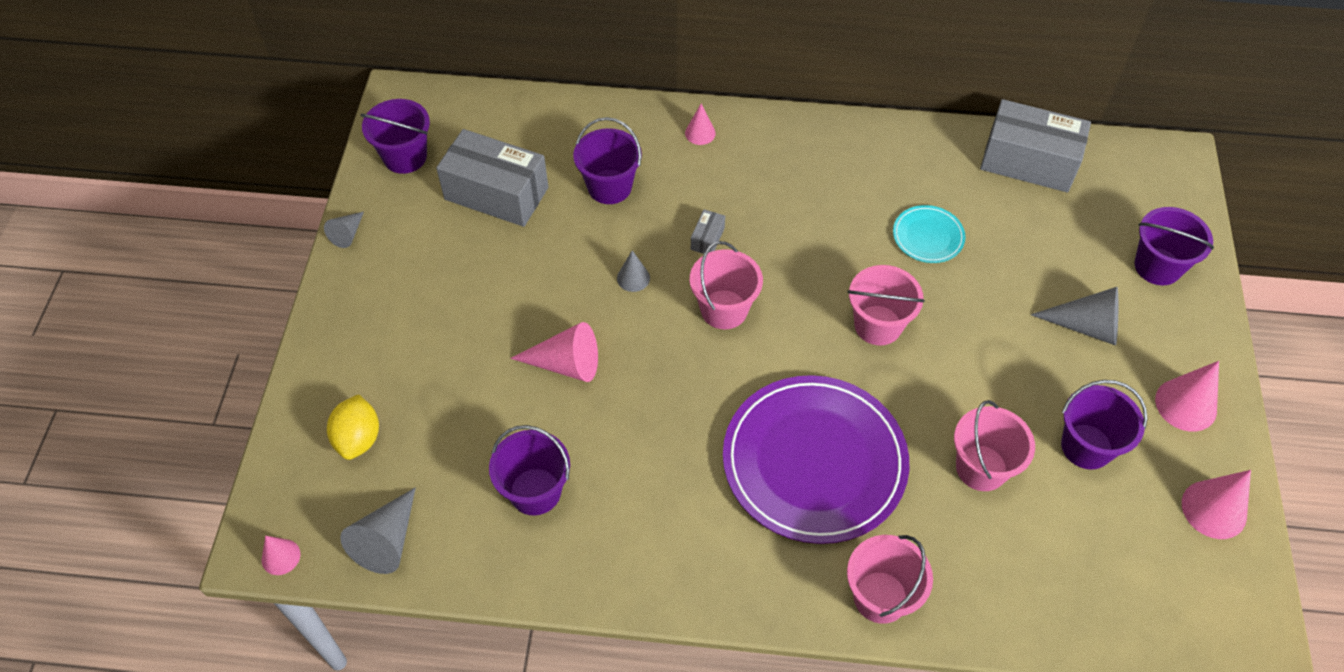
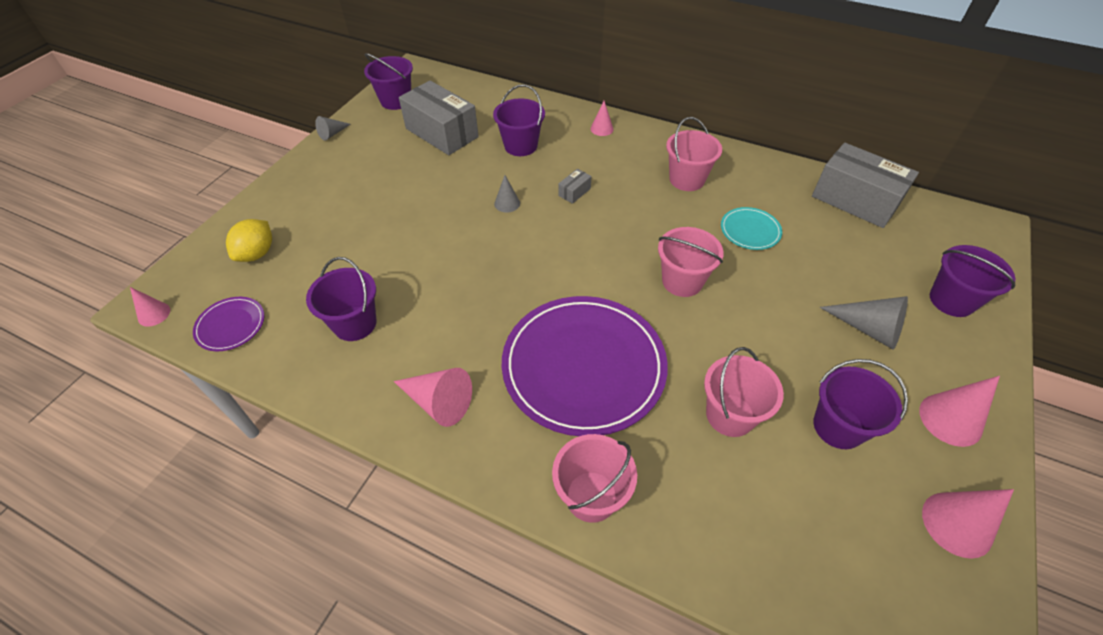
camera: 20 degrees right, 5 degrees down
(387, 540) = (231, 325): grey cone -> purple plate
(566, 364) = (427, 245): pink cone -> pink cone (438, 402)
(724, 309) = (564, 239): pink bucket -> pink bucket (686, 179)

